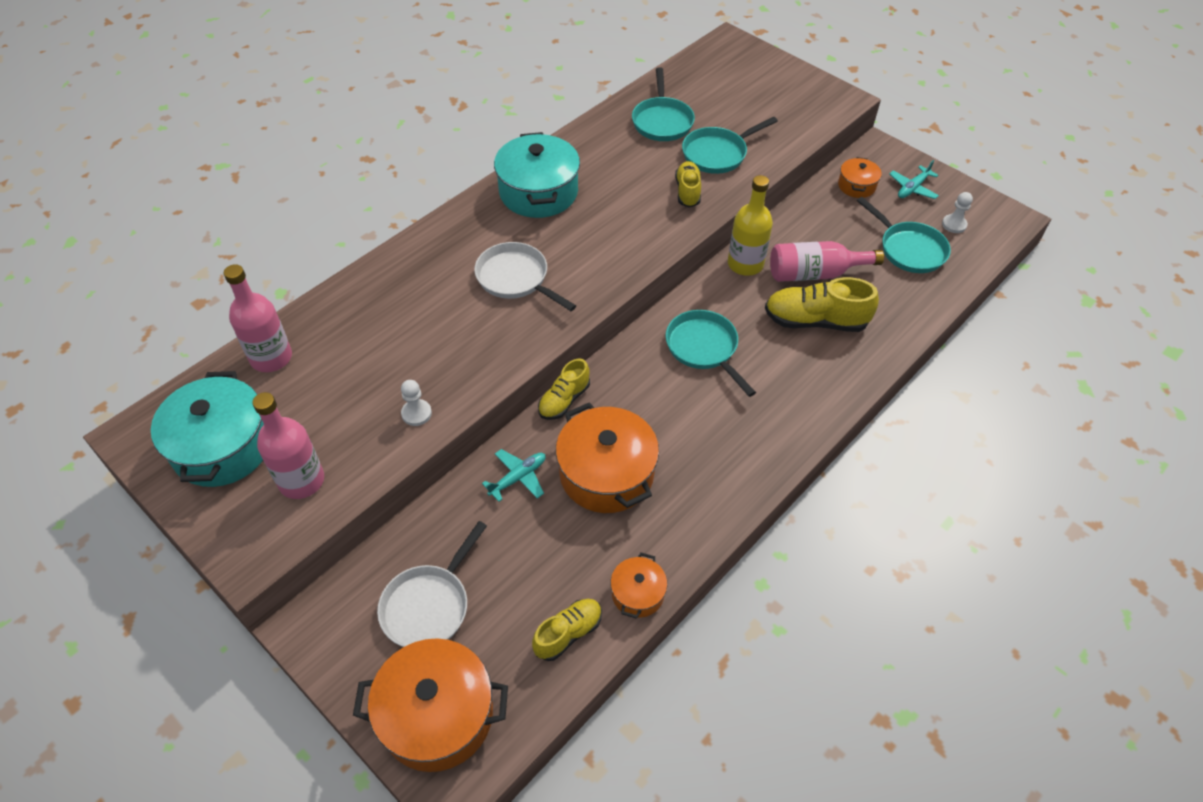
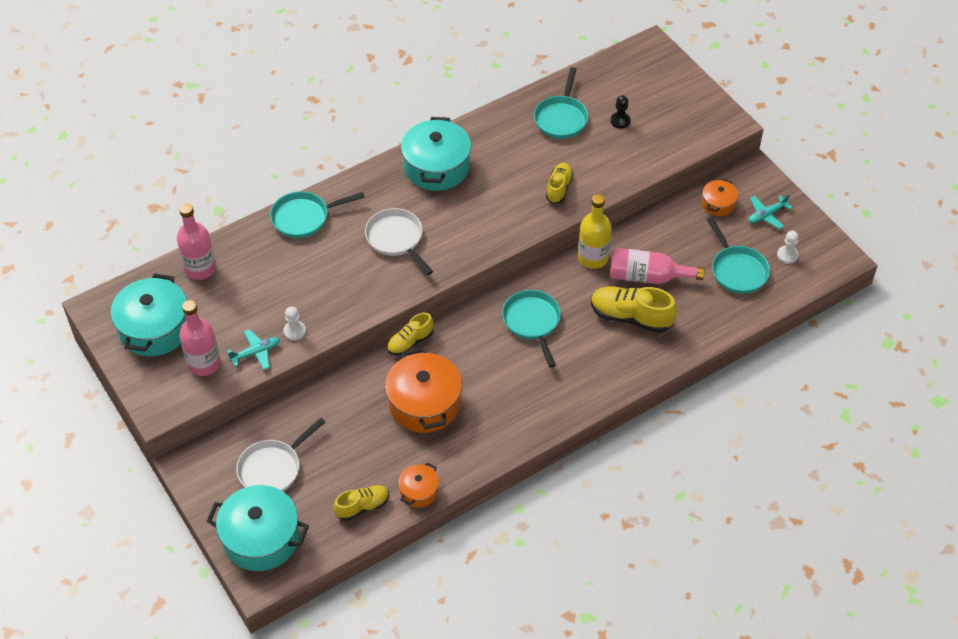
camera: 15 degrees right, 0 degrees up
(437, 715) = (261, 538): orange pot -> turquoise pot
(518, 478) = (359, 393): turquoise plane -> turquoise plane (256, 353)
(717, 154) = (597, 157): turquoise pan -> turquoise pan (304, 217)
(727, 114) = (620, 121): none -> black pawn

